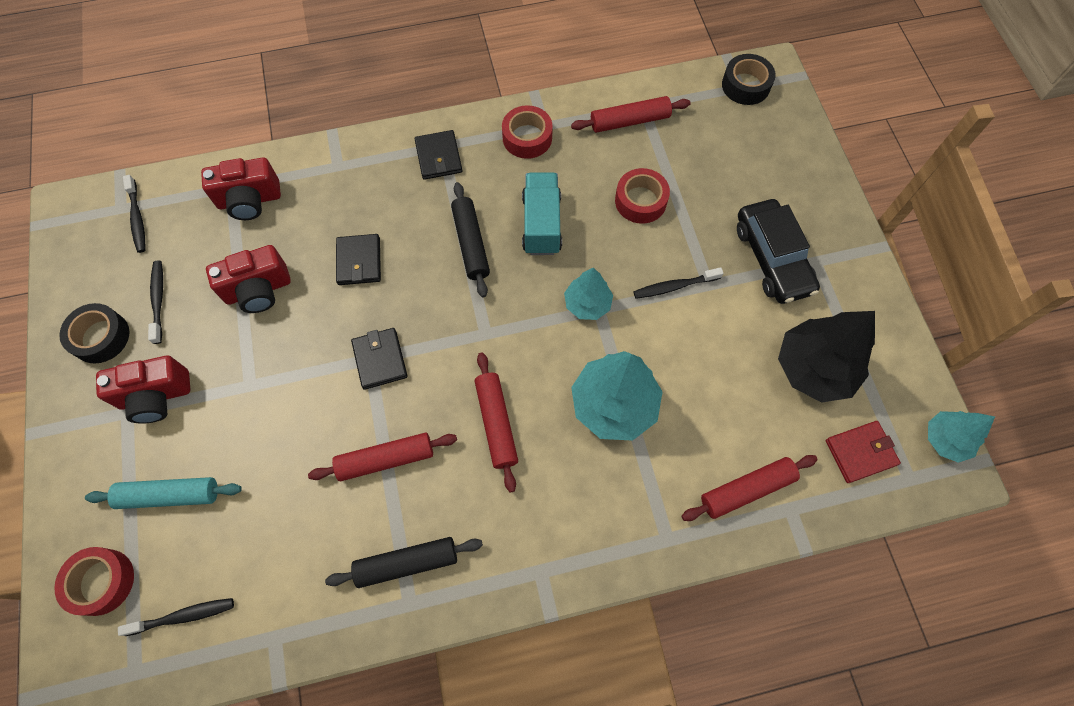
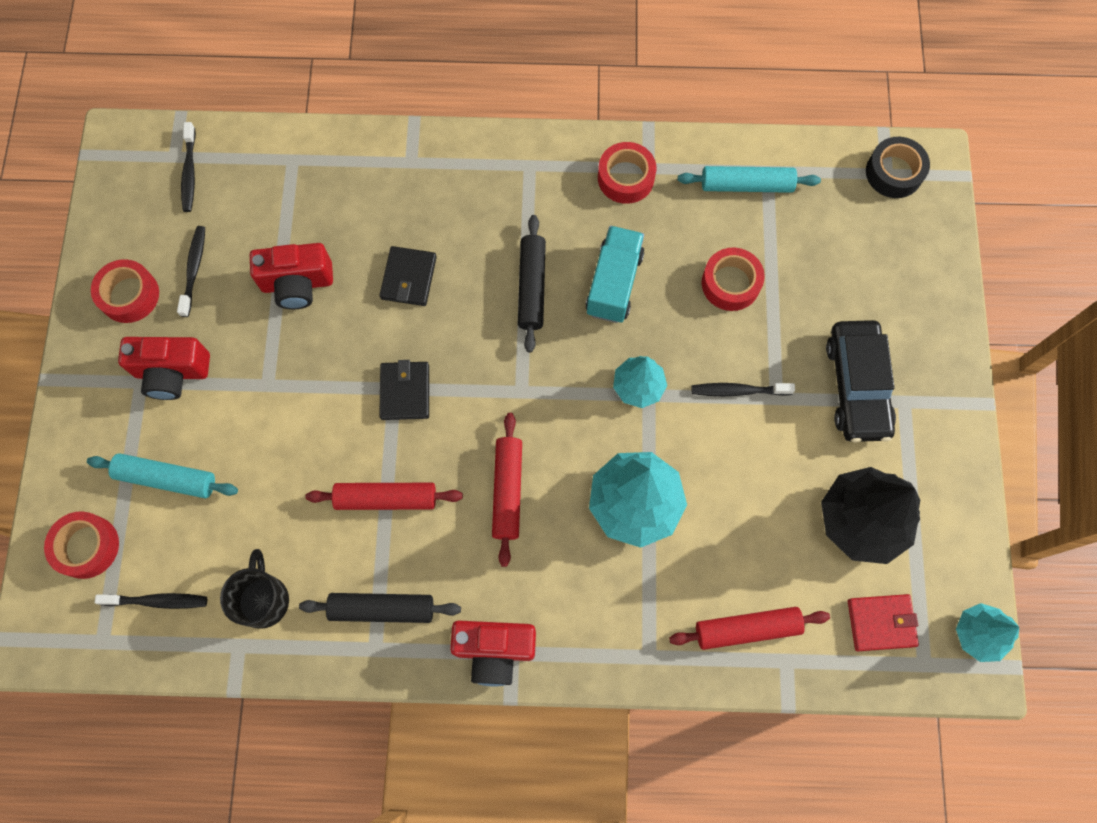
camera: 15 degrees right, 5 degrees up
(101, 337) = (129, 295): black tape -> red tape
(249, 200) = (309, 180): red camera -> red camera (494, 650)
(289, 585) = (263, 599): none -> black mug
(438, 157) = (522, 178): black wallet -> none
(629, 121) = (746, 185): red rolling pin -> turquoise rolling pin

